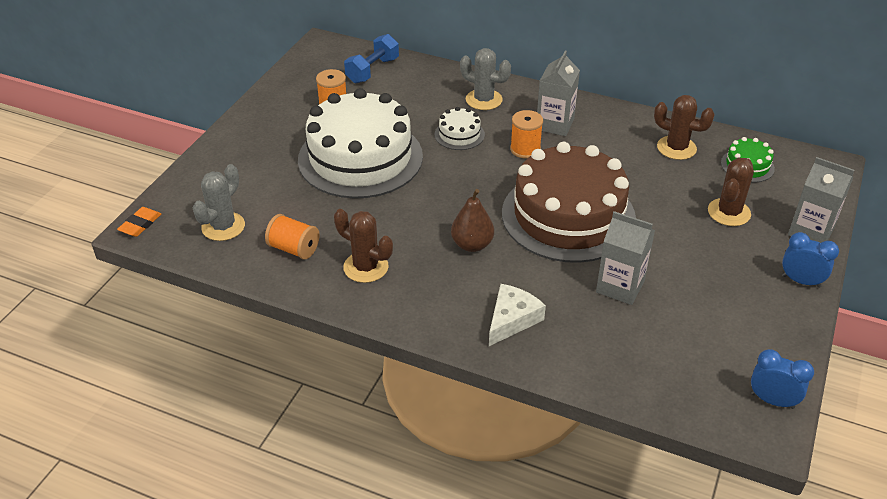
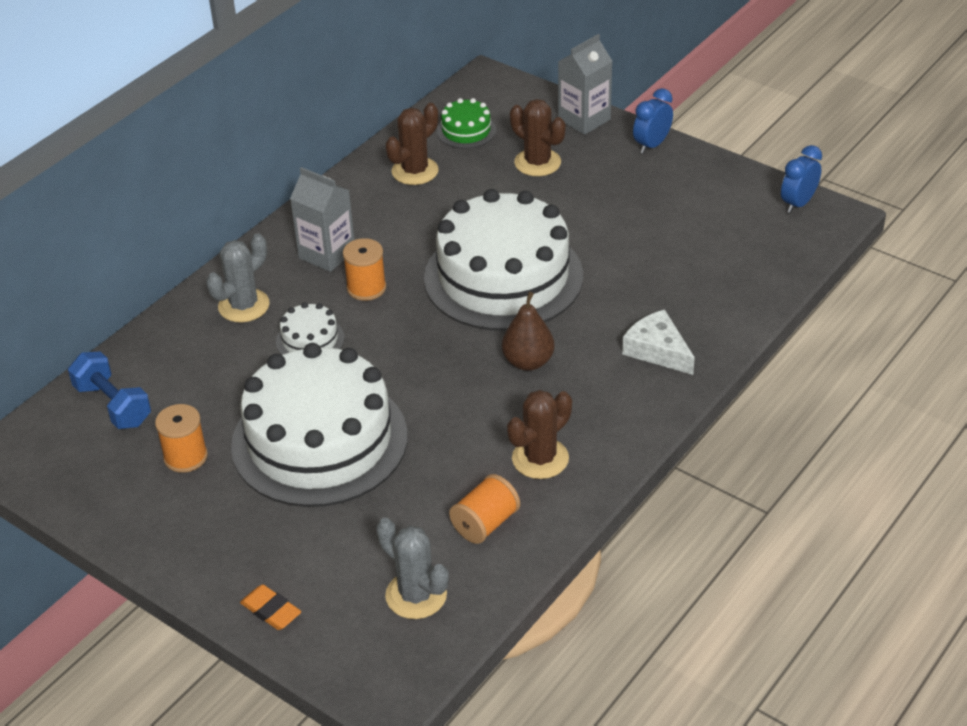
camera: 75 degrees left, 0 degrees up
(140, 224) = (378, 692): orange eraser -> orange eraser (271, 611)
(568, 216) = (503, 277): brown cake -> white cake
(620, 286) = (628, 263): grey carton -> none

